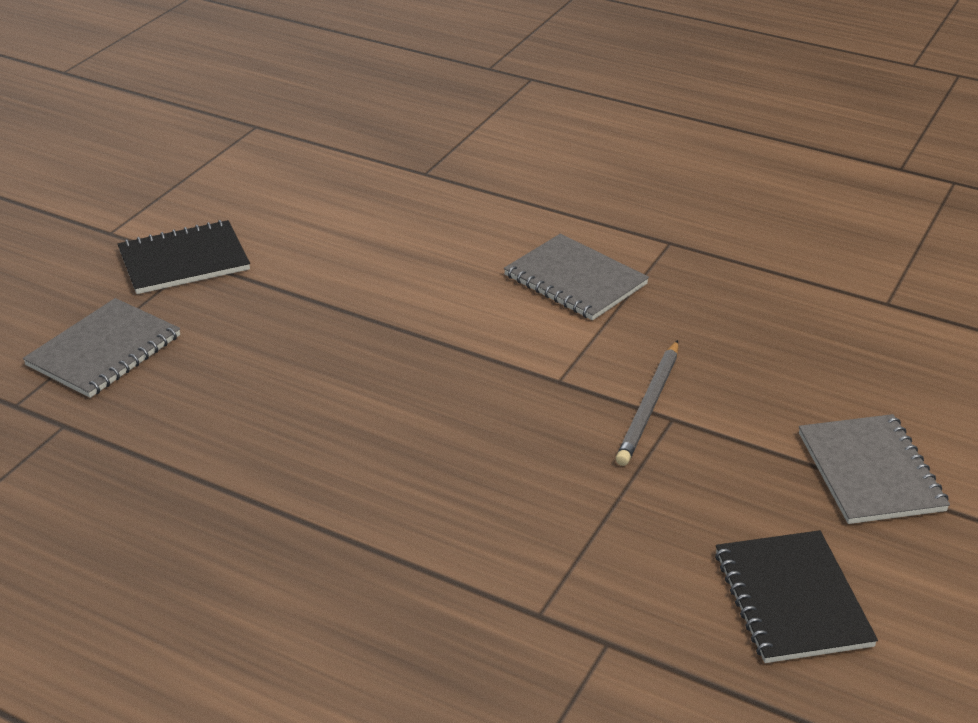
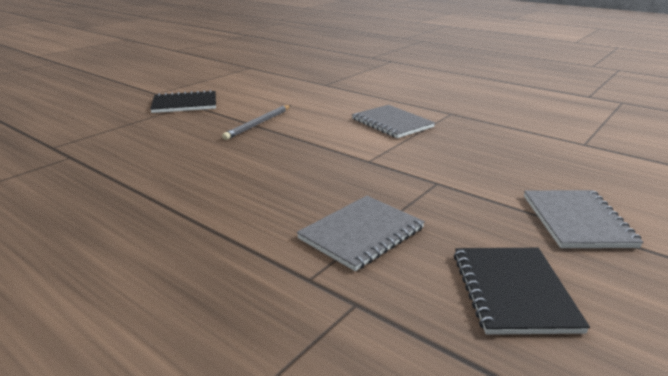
camera: 10 degrees right, 10 degrees down
(104, 350) = (117, 131): grey notebook -> grey notebook (361, 233)
(649, 406) = (423, 176): grey pencil -> grey pencil (258, 124)

